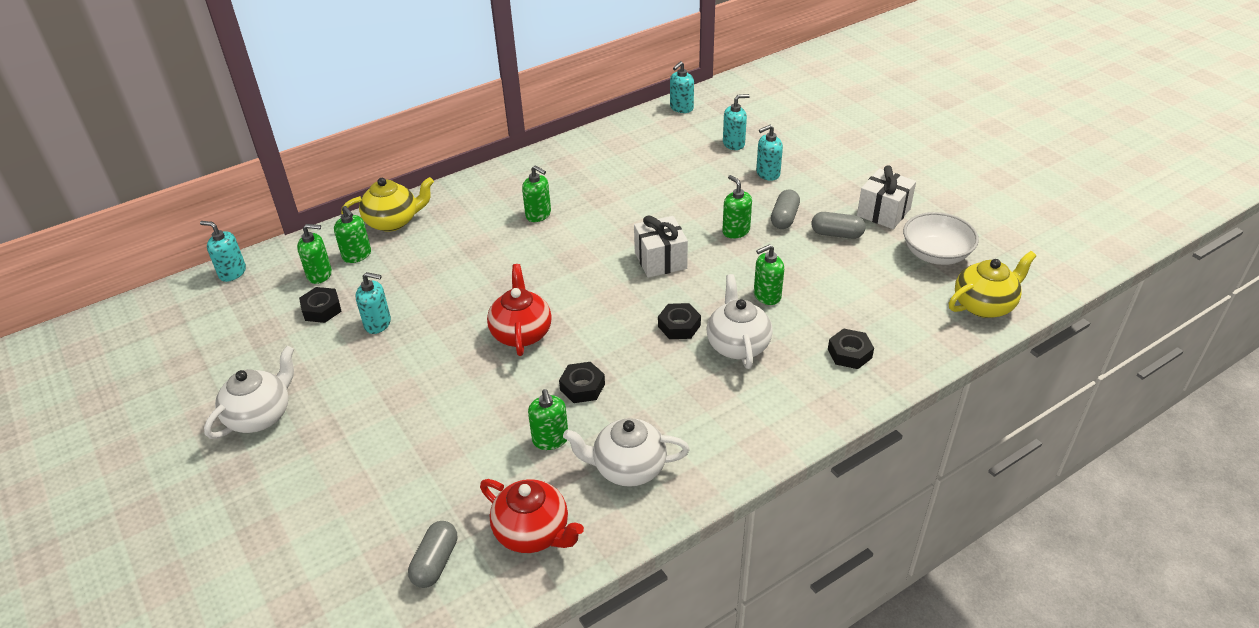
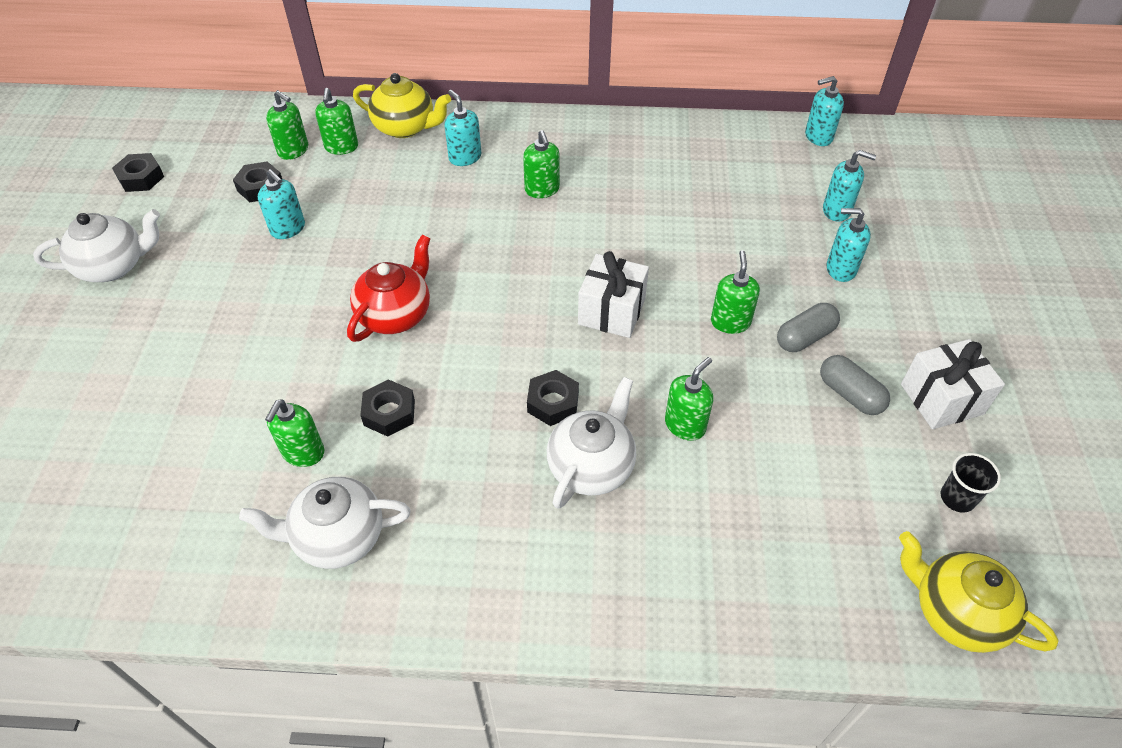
camera: 35 degrees right, 10 degrees up
(232, 272) = (232, 111): turquoise soap dispenser -> turquoise soap dispenser (465, 157)
(435, 562) = (84, 514): grey capsule -> none
(533, 532) = (187, 545): red teapot -> none
(628, 468) = (337, 537): white teapot -> white teapot turned 45 degrees counterclockwise
(767, 296) = (685, 425): green soap dispenser -> green soap dispenser turned 120 degrees clockwise
(849, 353) = (709, 562): black nut -> black nut (141, 178)
(936, 254) = (957, 498): white bowl -> black cup
(984, 305) = (956, 612): yellow teapot -> yellow teapot turned 150 degrees counterclockwise

